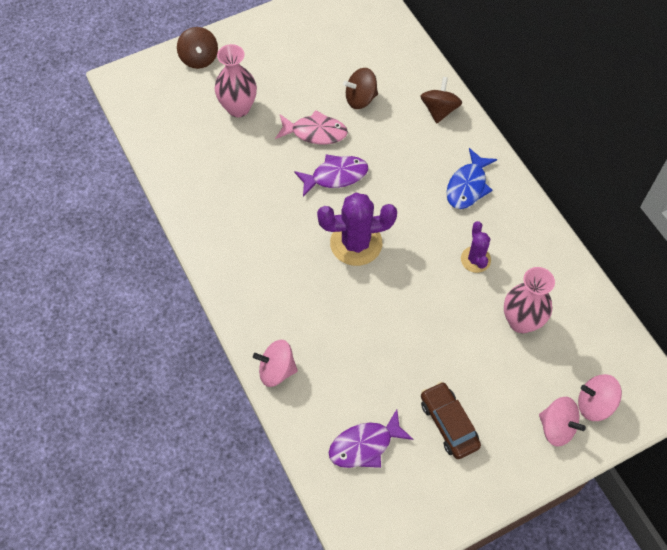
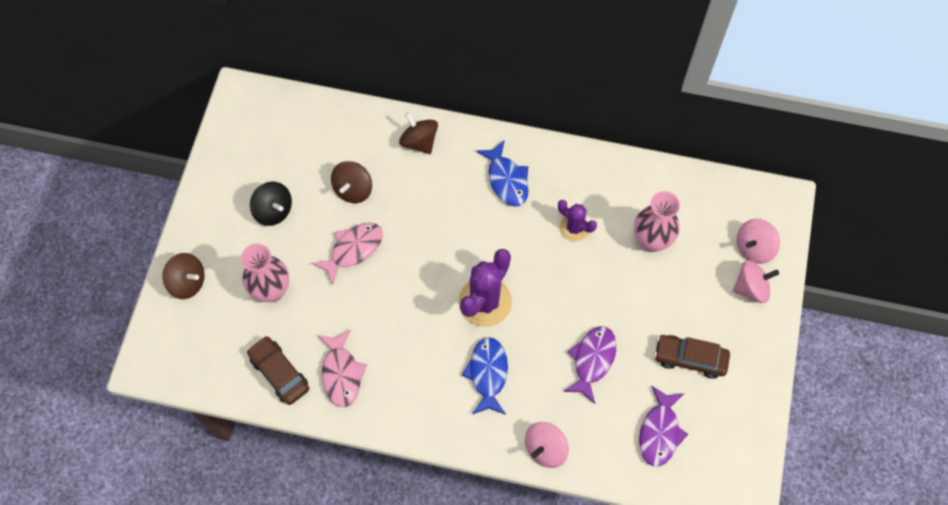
camera: 50 degrees left, 5 degrees up
(182, 157) = (279, 373): none -> brown car
(215, 194) = (341, 373): none -> pink fish
(297, 66) = (273, 211): none -> black spinning top
(300, 287) = (488, 374): none -> blue fish
(335, 176) = (409, 267): purple fish -> purple fish (592, 360)

